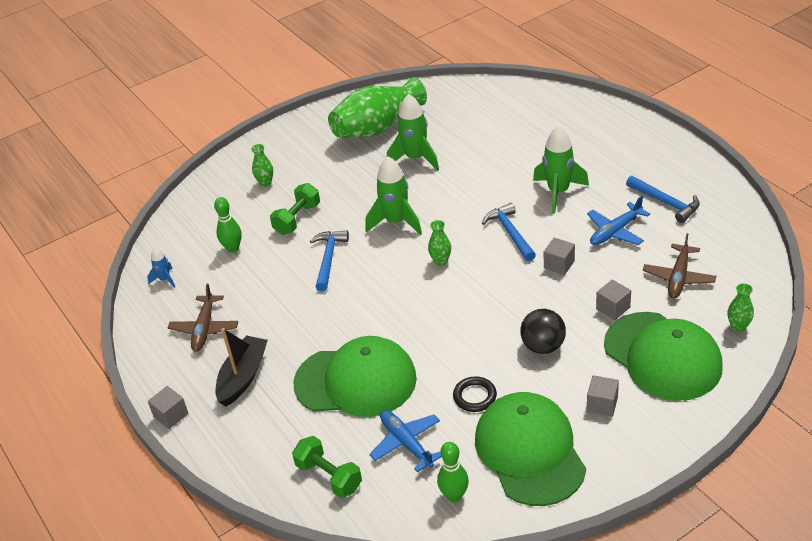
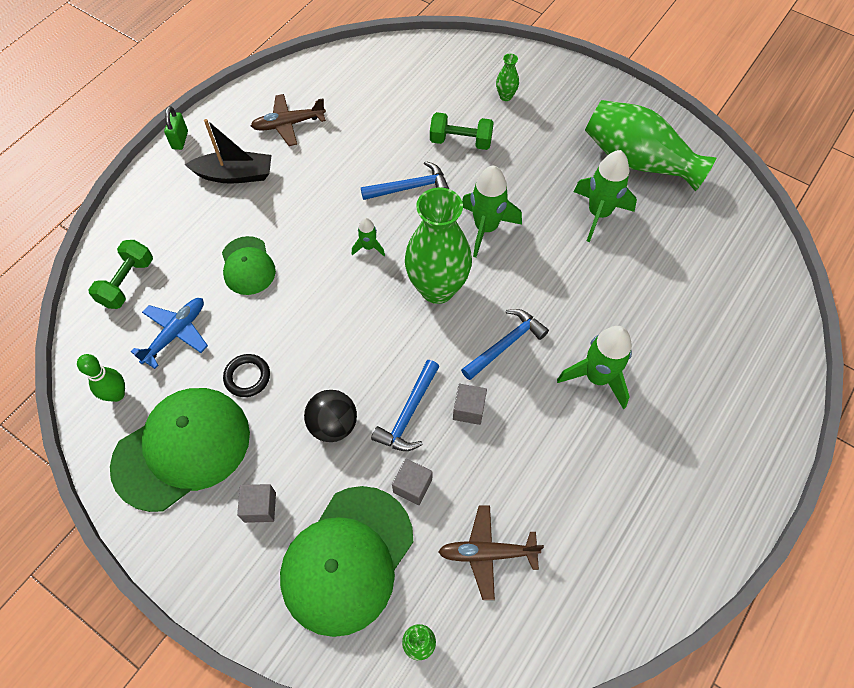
camera: 65 degrees right, 20 degrees up
(165, 279) = (344, 71): blue rocket -> none
(171, 415) = (180, 140): grey cube -> green padlock
(233, 248) = (401, 105): green bowling pin -> none
(356, 381) = (248, 266): green cap -> green cap, size x0.55
(378, 296) = (369, 247): none -> green rocket
(441, 261) = (437, 288): green vase -> green vase, size x2.42
(615, 231) = (547, 460): blue plane -> none
(666, 203) = (624, 510): blue hammer -> blue hammer (409, 413)

